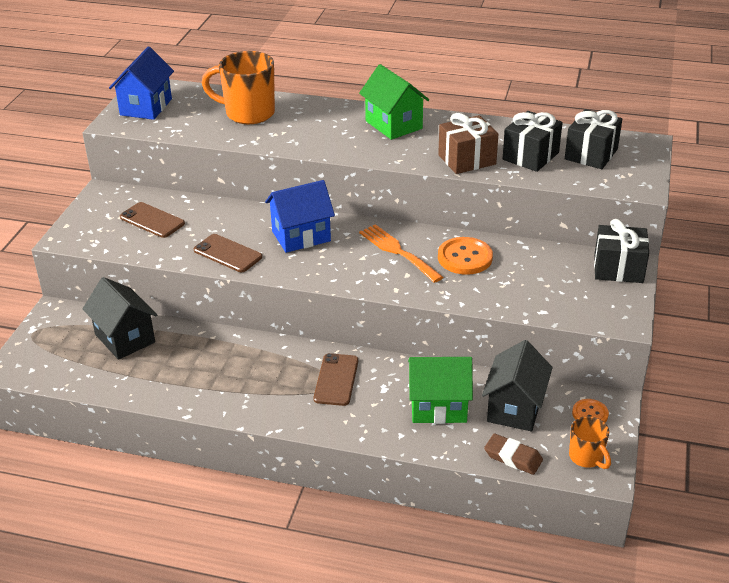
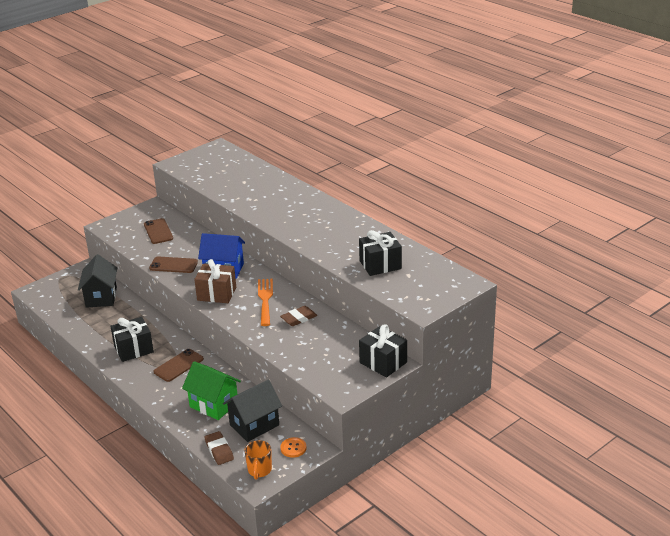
camera: 35 degrees right, 5 degrees down
(146, 107) = (202, 159): blue house -> none
(227, 253) = (173, 265): brown phone -> brown phone turned 60 degrees counterclockwise
(248, 113) = (251, 181): orange mug -> none
(393, 125) = (324, 216): green house -> none
(465, 258) = (299, 318): orange button -> brown eraser
(467, 159) = (338, 253): brown gift -> brown gift (216, 294)
(591, 154) = (421, 277): black gift -> black gift (133, 349)

